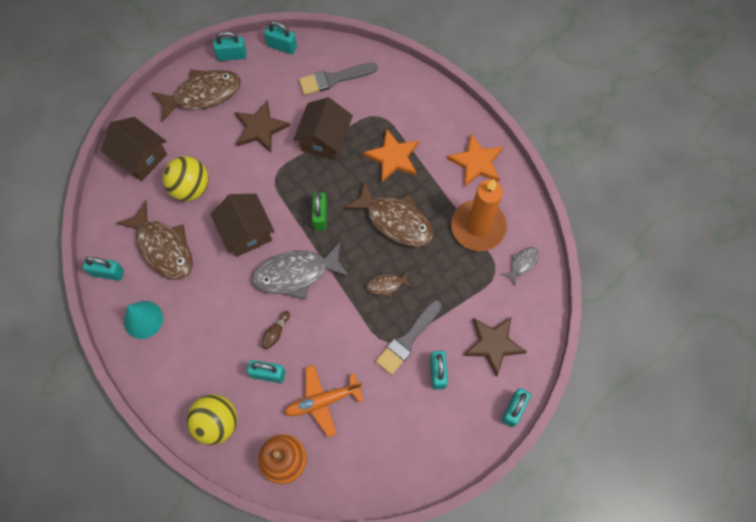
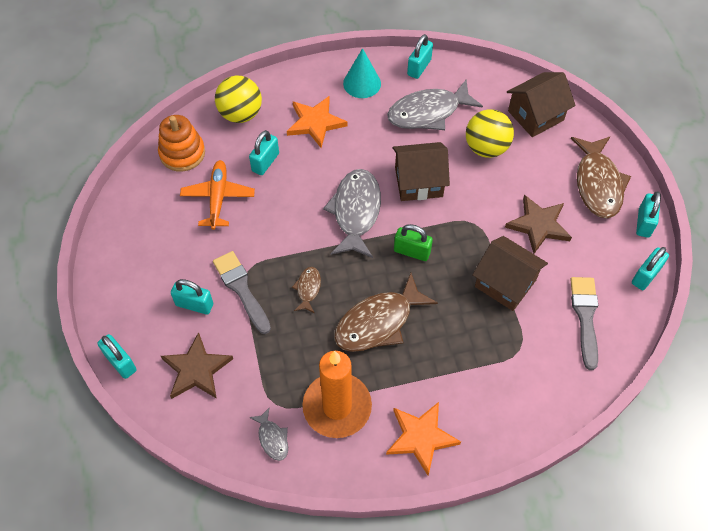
camera: 110 degrees right, 10 degrees down
(163, 247) = (428, 112): brown fish -> grey fish
(276, 332) = (302, 179): brown bowling pin -> none
(393, 157) = (459, 346): orange star -> orange star (315, 123)

